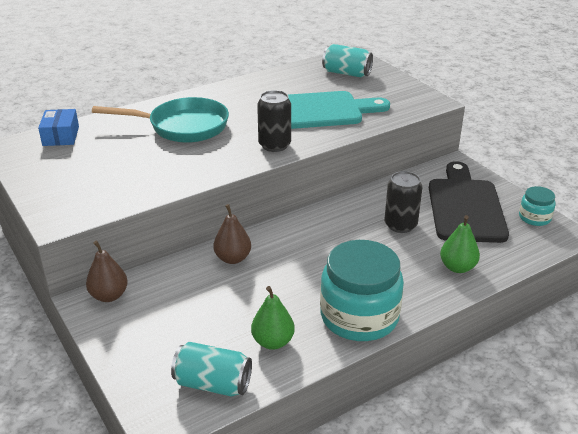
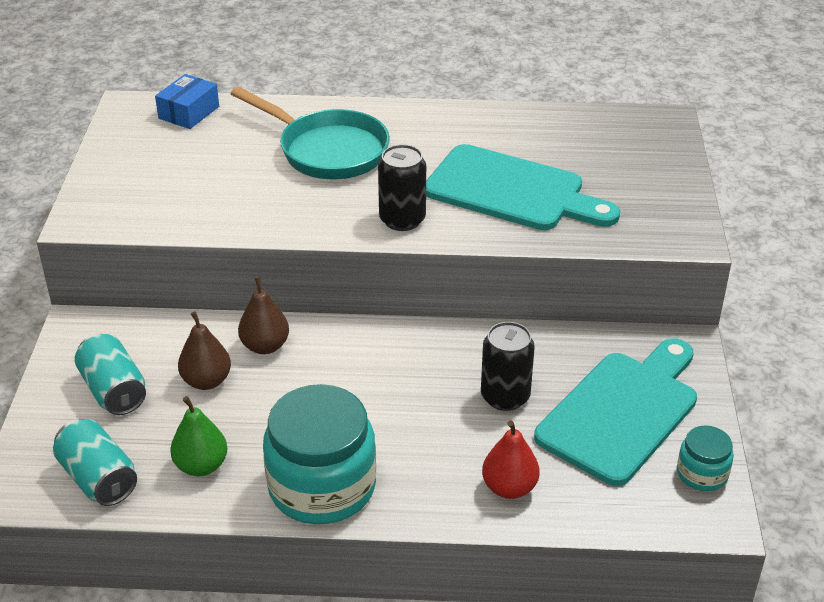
camera: 35 degrees right, 5 degrees up
(109, 296) = (103, 329): brown pear -> brown pear (206, 381)
(346, 73) = (623, 146): turquoise can -> turquoise can (113, 391)
(457, 267) = (509, 488): green pear -> red pear
(465, 207) = (622, 412): black cutting board -> turquoise cutting board

